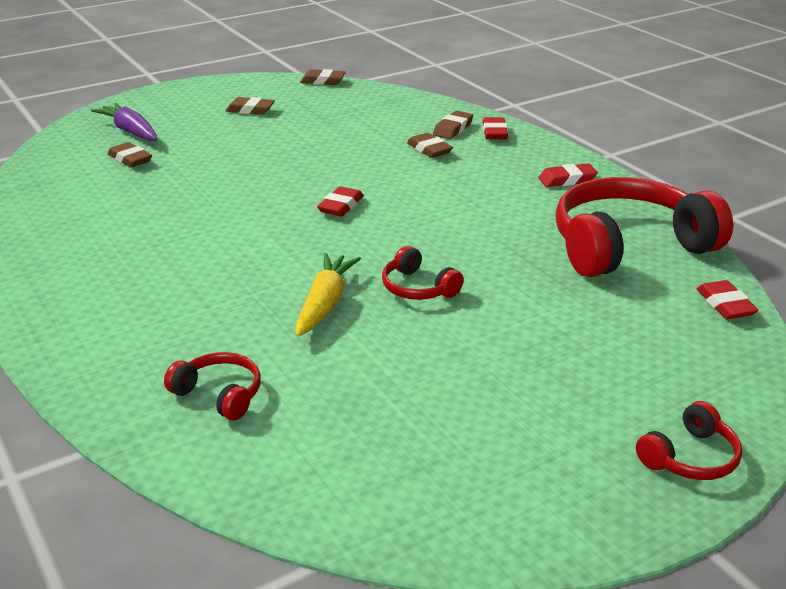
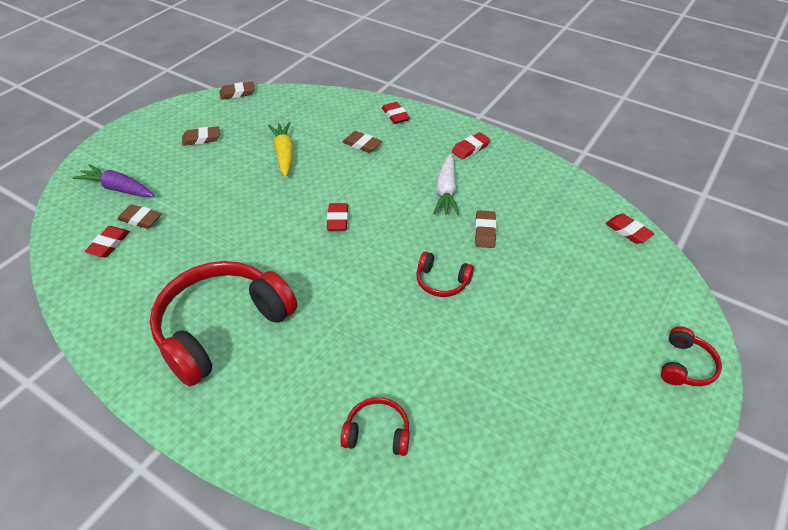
camera: 25 degrees left, 15 degrees up
(82, 171) = (109, 244): none -> red eraser
(325, 304) = (391, 318): yellow carrot -> yellow carrot (284, 154)
(453, 129) = (365, 119): brown eraser -> brown eraser (485, 232)
(498, 211) = (446, 191): none -> white carrot
(628, 246) = (544, 198): red headphones -> red headphones (222, 327)

